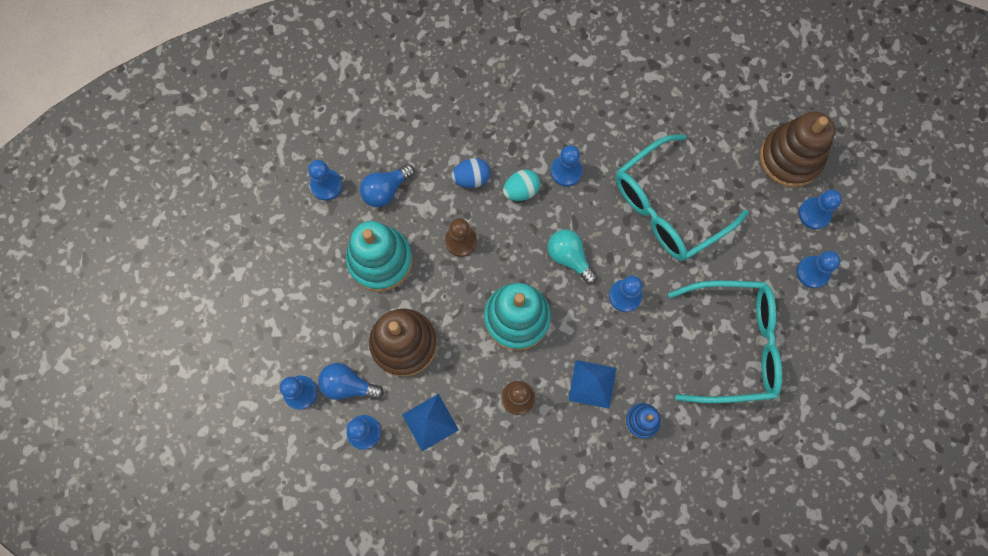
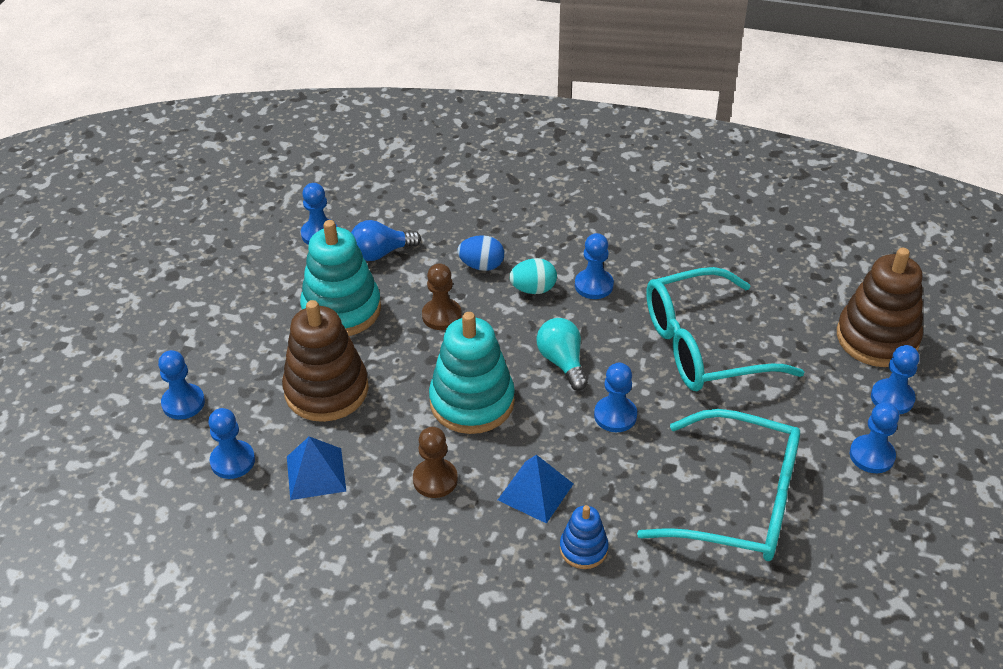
camera: 20 degrees right, 30 degrees down
(348, 385) = (240, 411): blue light bulb -> none

